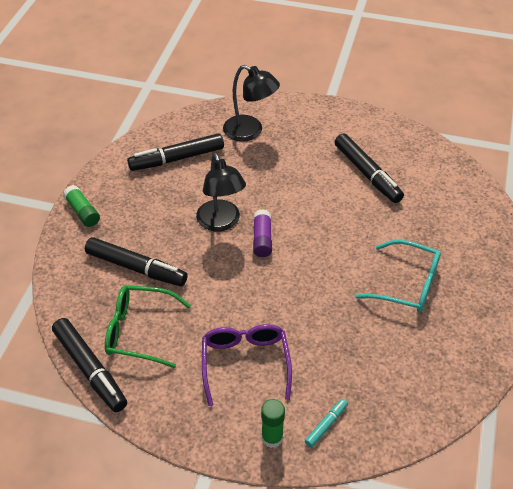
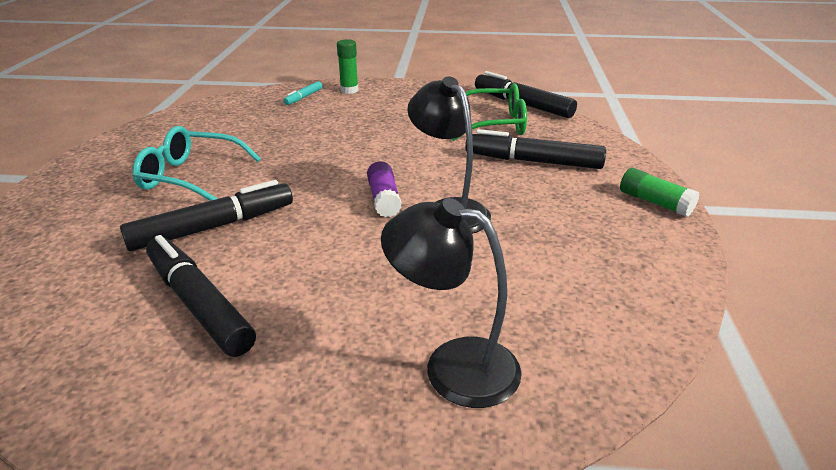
camera: 170 degrees right, 15 degrees down
(177, 159) = (573, 289): black marker -> black marker (213, 227)
(245, 363) = (380, 117): purple glasses -> none

